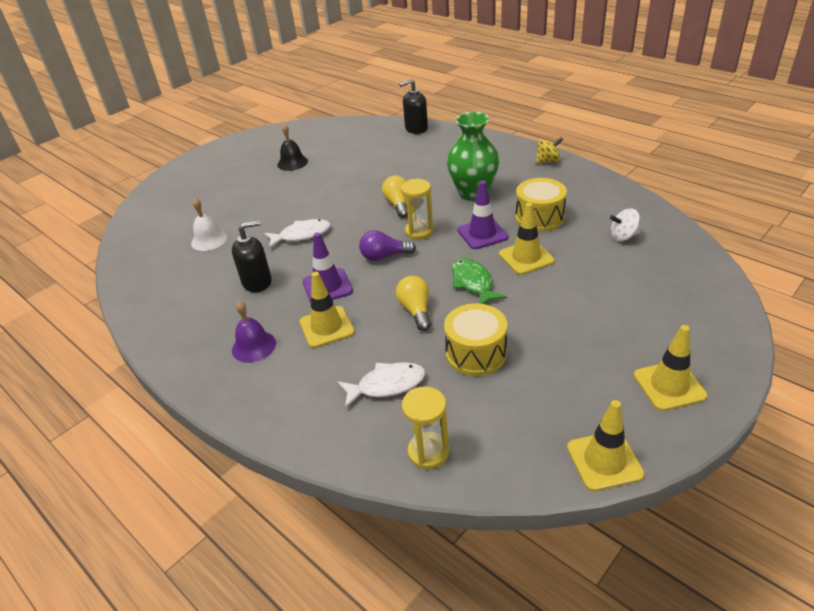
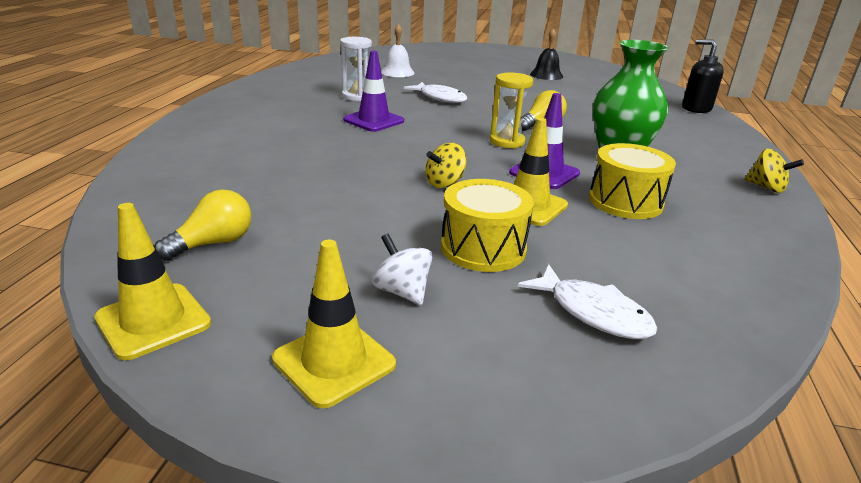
camera: 55 degrees right, 10 degrees down
(254, 346) = (270, 111): purple bell -> none
(257, 282) = (356, 96): black soap dispenser -> white hourglass
(327, 327) = (314, 131): yellow traffic cone -> none
(384, 256) = (445, 134): purple light bulb -> none
(387, 385) = (243, 170): white fish -> white fish (593, 312)
(416, 310) = (369, 163): yellow light bulb -> yellow light bulb (213, 243)
(428, 452) = (150, 206): yellow hourglass -> none
(473, 283) = (444, 183): green fish -> yellow spinning top
(476, 353) = (319, 204): yellow drum -> yellow drum (483, 248)
(623, 236) = (669, 271): white spinning top -> white spinning top (402, 291)

